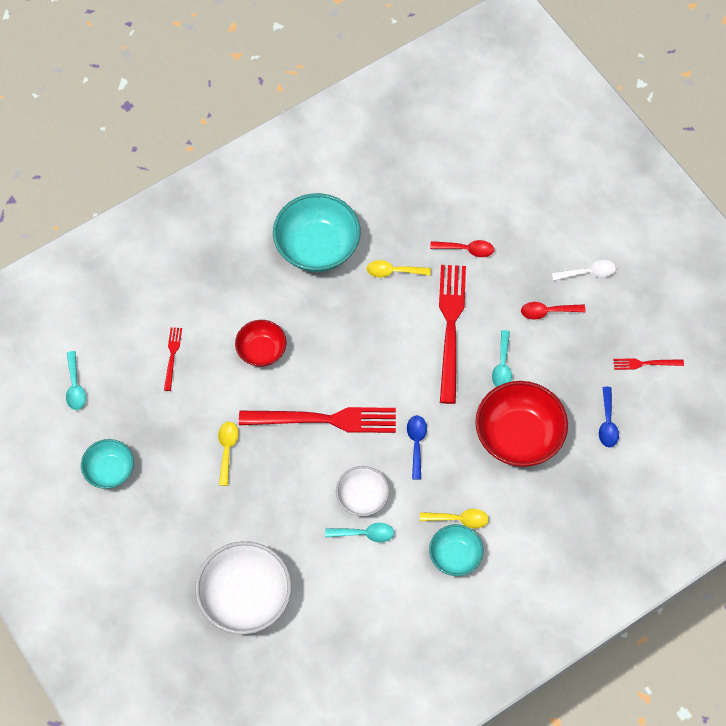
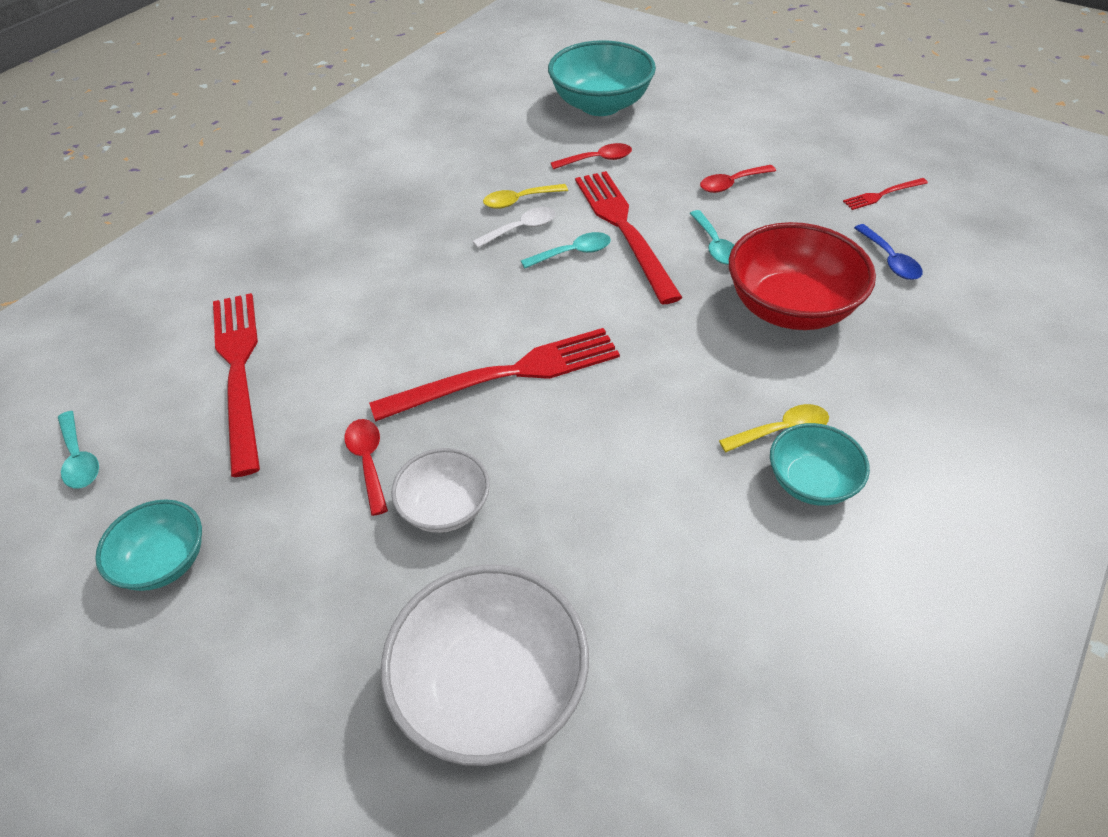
camera: 20 degrees left, 15 degrees down
(172, 356) = (239, 371): red fork -> red fork, size x2.21
(227, 450) = (368, 461): yellow spoon -> red spoon
(261, 351) = (376, 325): red bowl -> none
(317, 247) = (409, 205): turquoise bowl -> turquoise bowl (600, 105)
(362, 497) = (618, 453): white bowl -> white bowl (445, 507)
(365, 534) = (650, 502): turquoise spoon -> turquoise spoon (573, 253)
(416, 443) = (657, 360): blue spoon -> none
(588, 272) = (751, 141): white spoon -> white spoon (521, 229)

